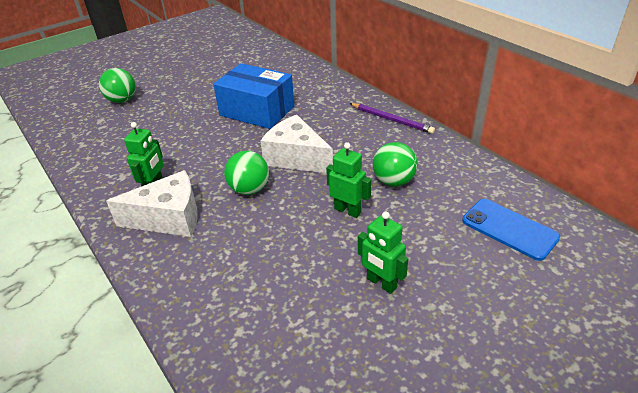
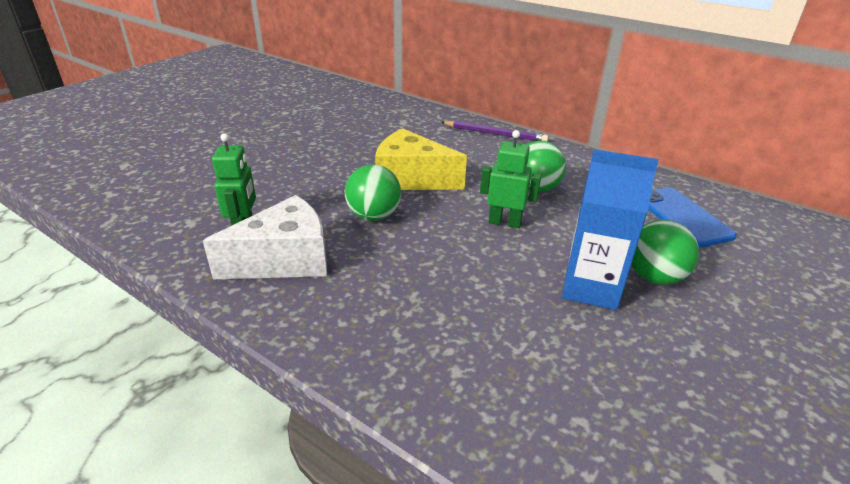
camera: 20 degrees left, 5 degrees down
(122, 100) = (146, 142): green ball -> green ball (654, 277)
(257, 111) = (334, 138): blue box -> none
(296, 158) = (411, 178): white cheese -> yellow cheese
(381, 283) = (591, 288): green robot -> blue carton
(509, 229) = (682, 217): blue phone -> blue phone turned 45 degrees clockwise

